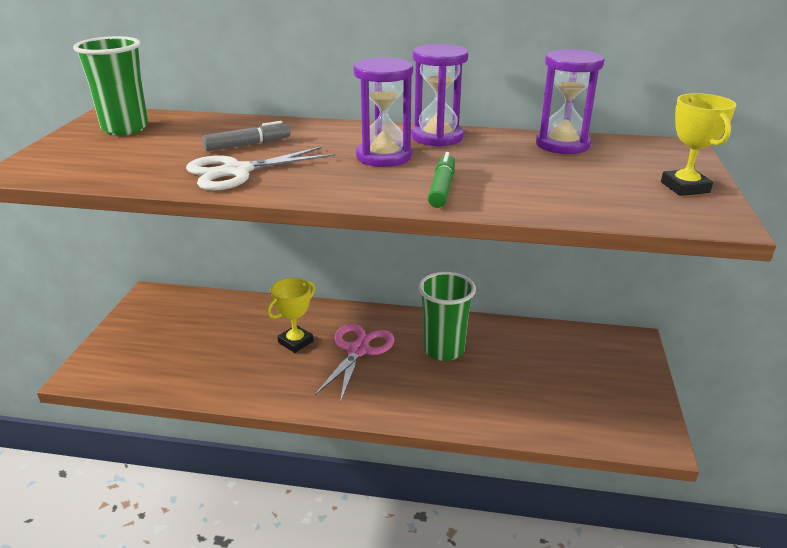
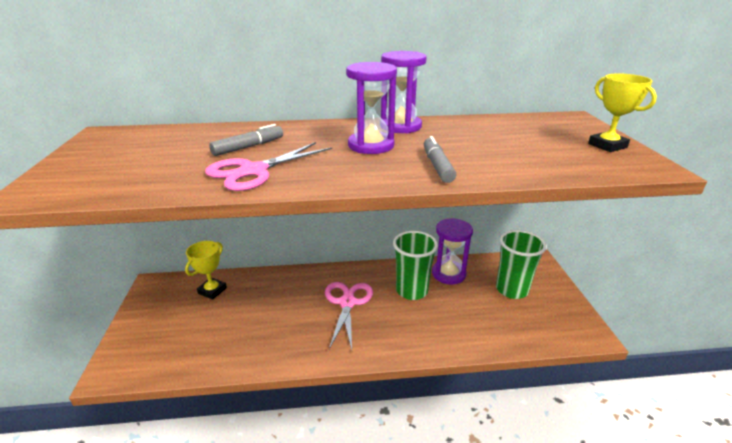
camera: 15 degrees left, 0 degrees up
(125, 128) = (124, 144): green cup -> green cup (511, 289)
(237, 172) = (253, 171): white scissors -> pink scissors
(295, 342) = (294, 305): yellow trophy -> yellow trophy (212, 291)
(442, 188) = (437, 166): green marker -> grey marker
(562, 144) = (496, 123): purple hourglass -> purple hourglass (448, 274)

